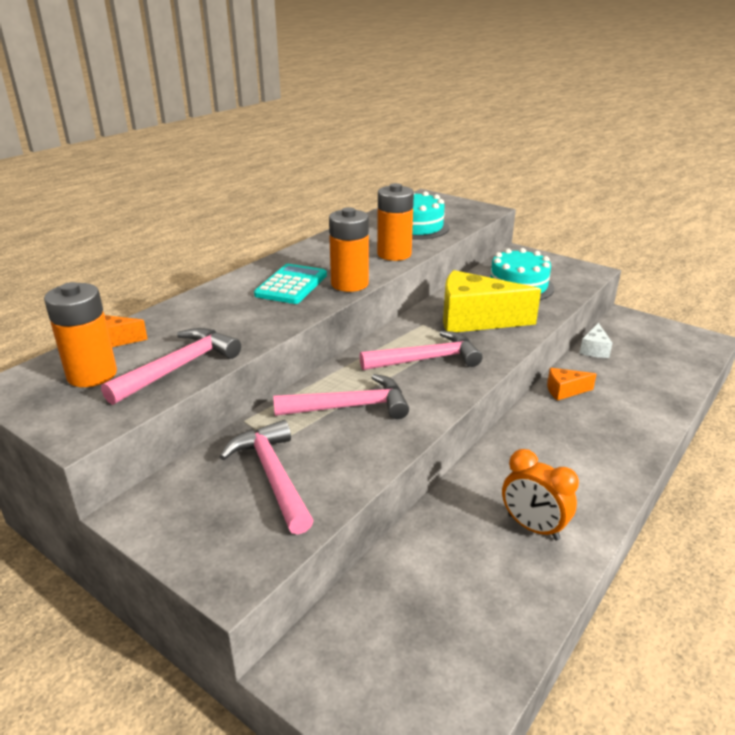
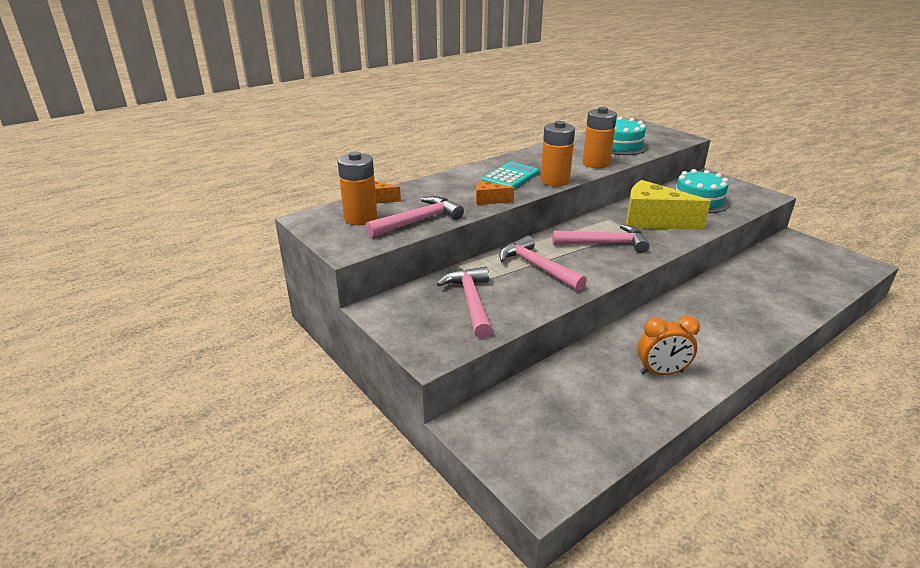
camera: 15 degrees right, 0 degrees up
(350, 407) = (537, 267): pink hammer -> pink hammer turned 135 degrees counterclockwise
(533, 527) = (661, 372): orange clock -> orange clock turned 60 degrees counterclockwise
(564, 391) = (719, 285): orange cheese -> orange cheese (489, 200)
(594, 349) = (756, 259): white cheese -> none

